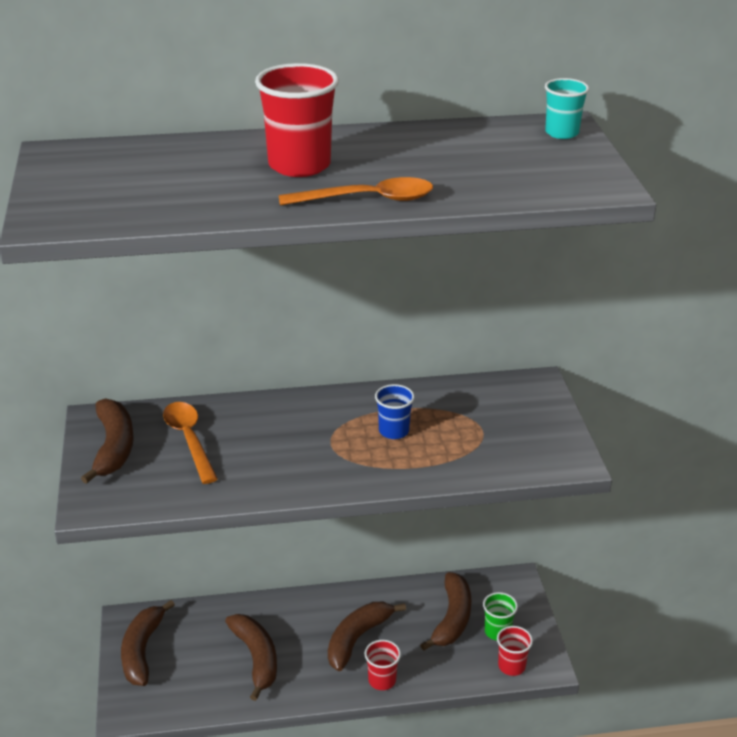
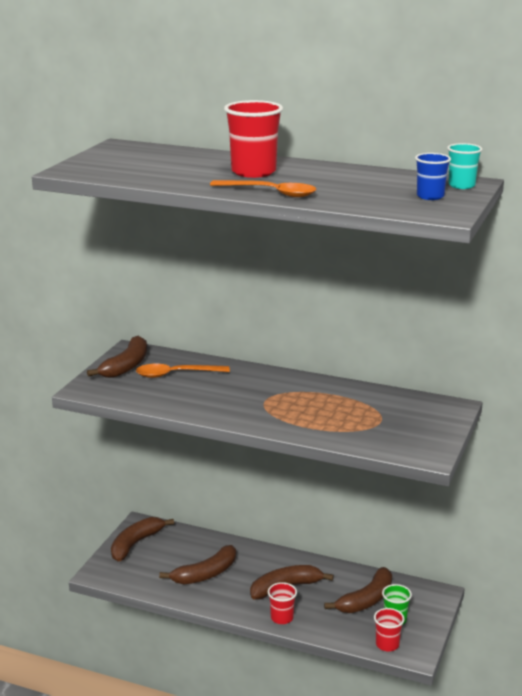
camera: 30 degrees right, 10 degrees down
(189, 440) = (175, 374): orange spoon -> orange spoon turned 105 degrees counterclockwise
(256, 658) = (205, 574): brown banana -> brown banana turned 45 degrees clockwise
(394, 431) = (315, 405): blue cup -> blue cup (430, 196)

